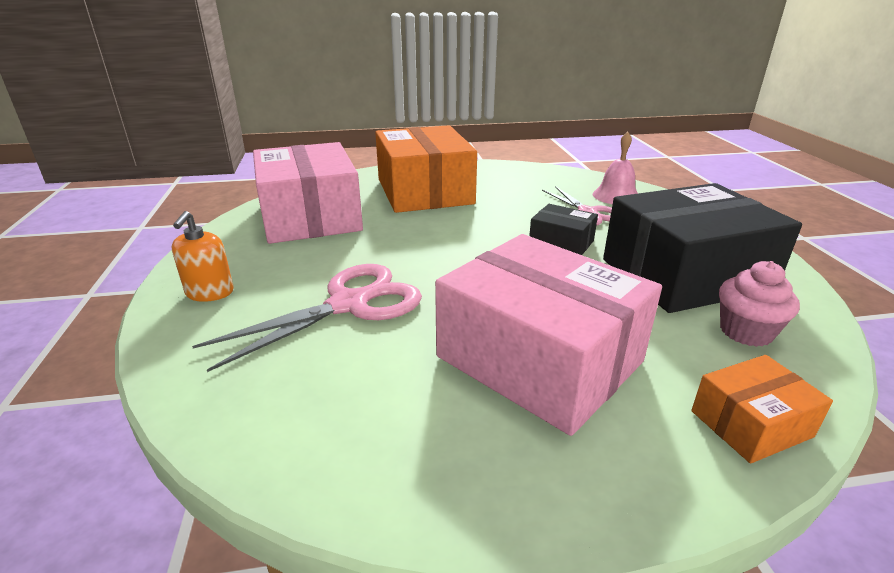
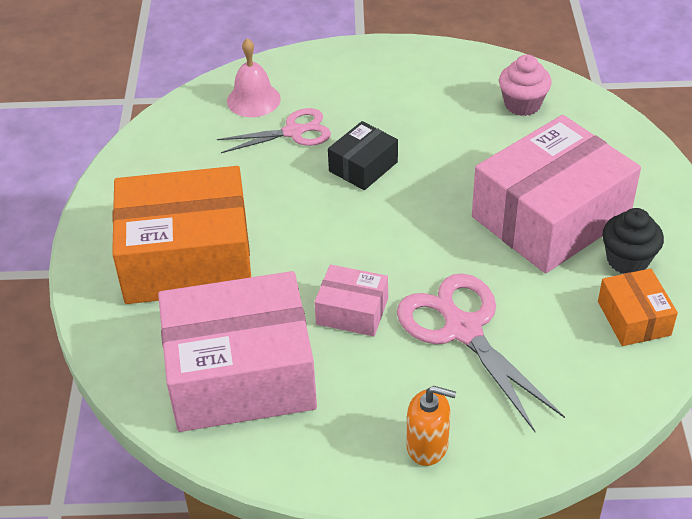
camera: 80 degrees left, 15 degrees up
(373, 250) = (352, 311): none -> pink box
(477, 432) = (627, 260): none -> black cupcake
(685, 274) = (436, 106): black box -> none
(750, 424) = (616, 138): orange box -> orange box (634, 318)

